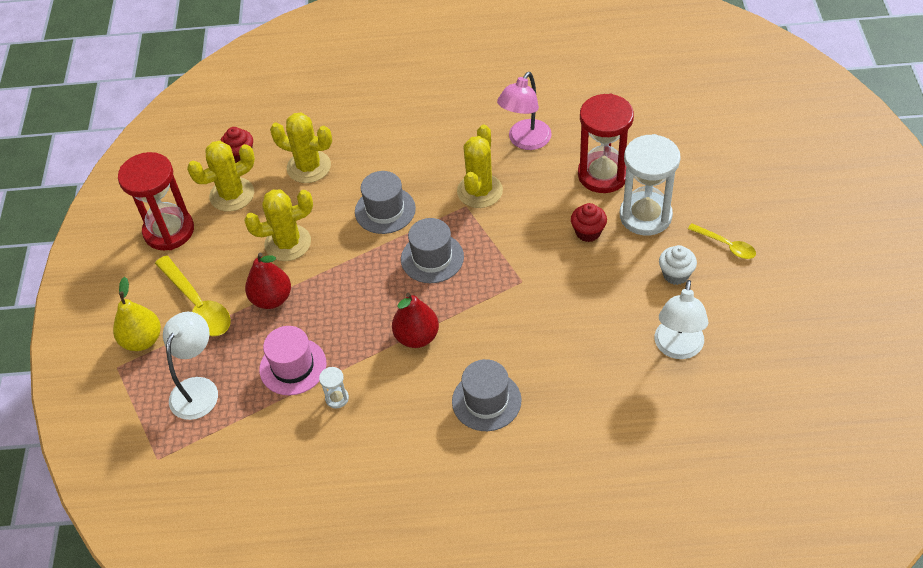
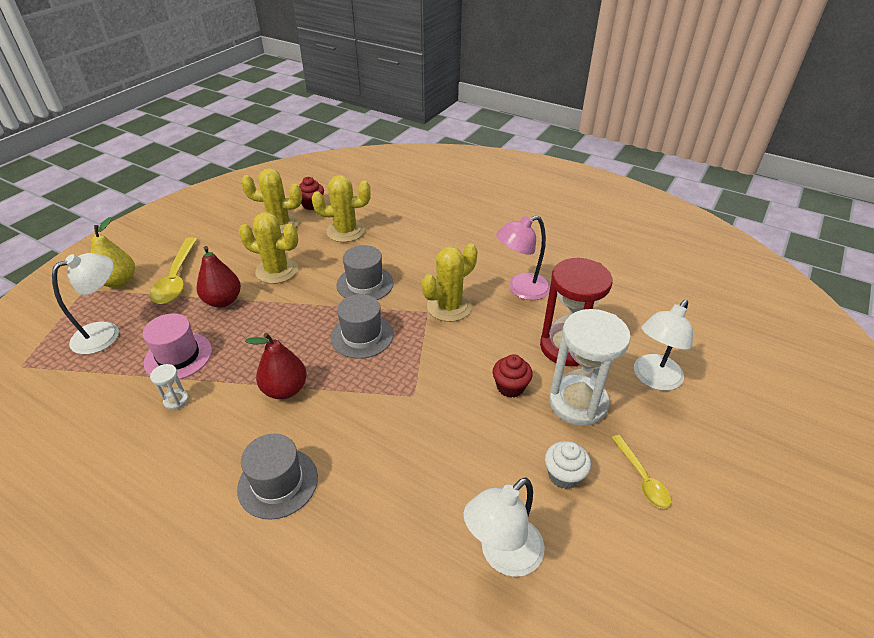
camera: 30 degrees right, 10 degrees down
(169, 231) = (218, 226): red hourglass -> none
(309, 167) = (345, 231): yellow cactus -> yellow cactus turned 60 degrees counterclockwise
(684, 166) = (653, 379): none -> white lamp

